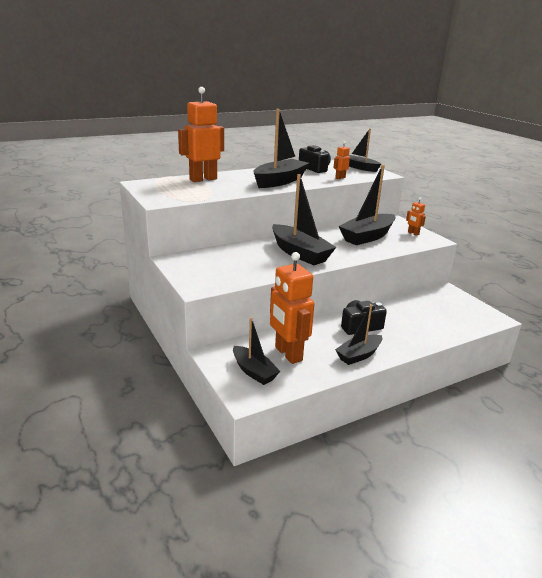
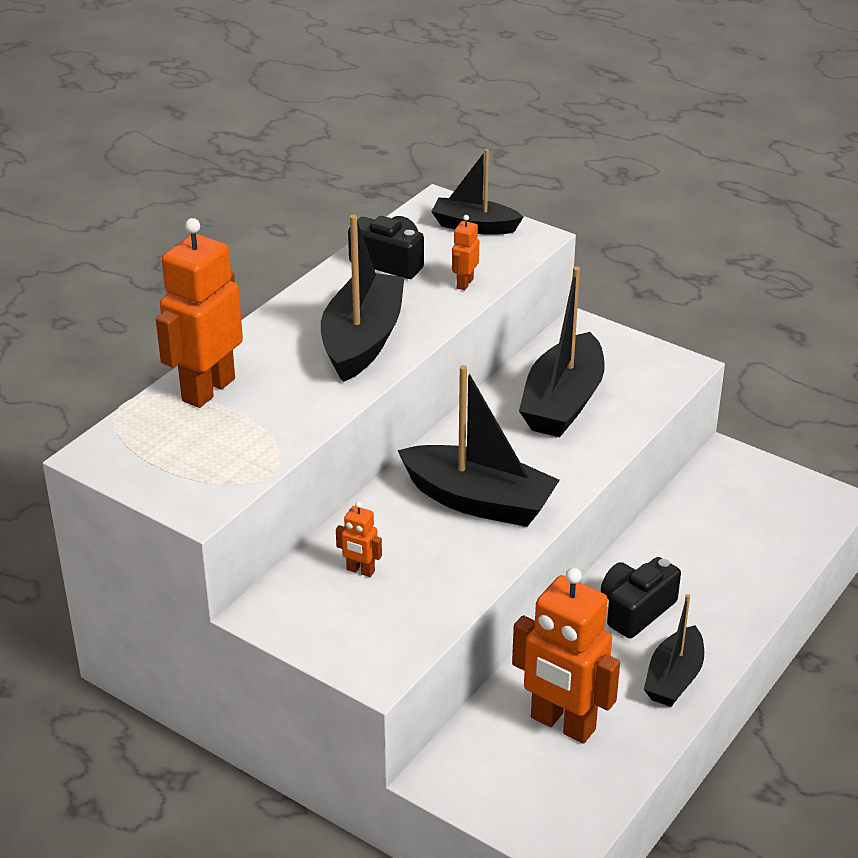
camera: 25 degrees left, 10 degrees up
(254, 371) = (536, 786): black boat -> none
(413, 233) = (635, 360): orange robot -> orange robot (360, 571)

